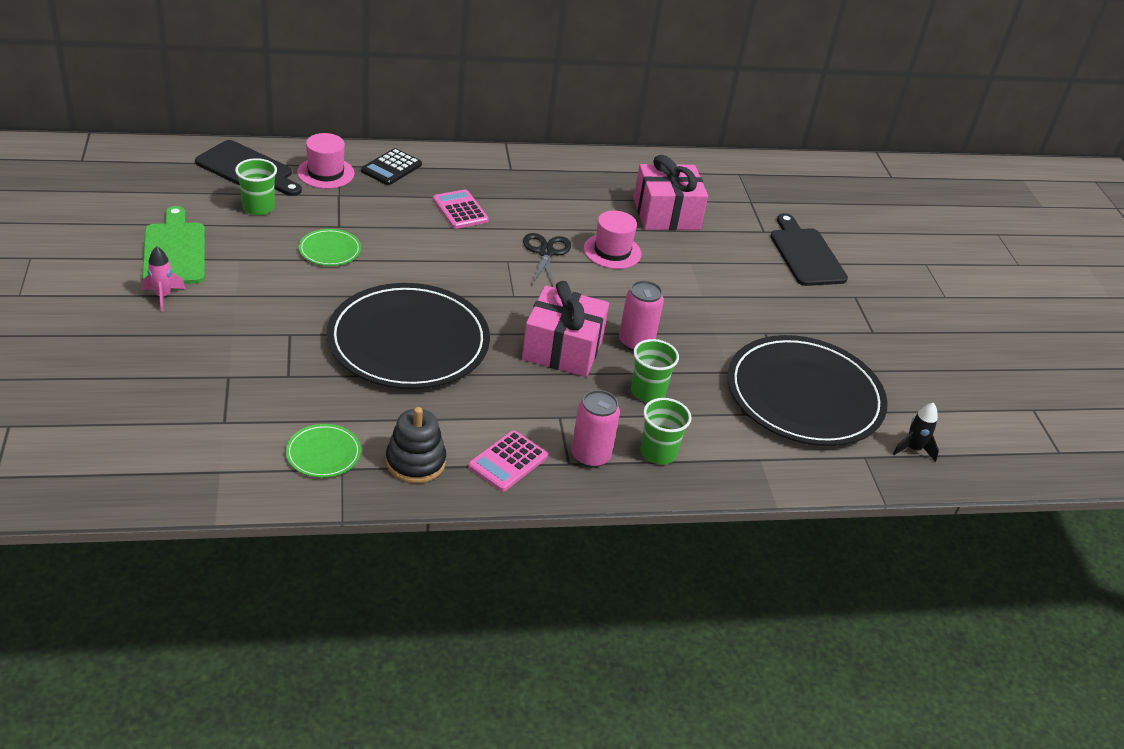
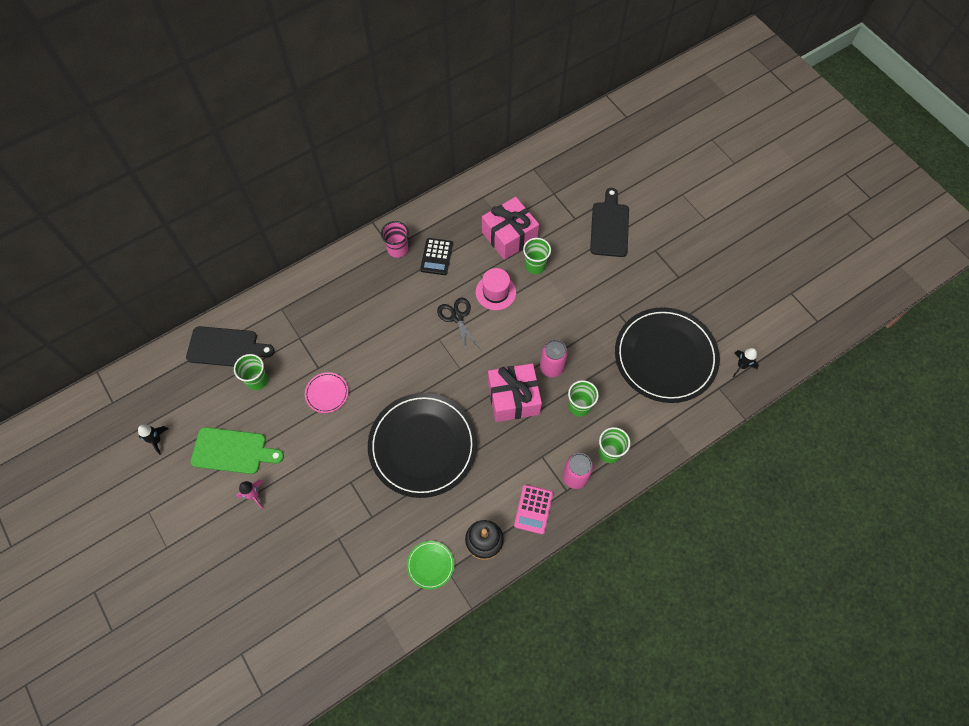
camera: 20 degrees left, 25 degrees up
(98, 207) = (156, 440): none -> black rocket
(174, 251) = (233, 451): green cutting board -> green cutting board turned 135 degrees clockwise
(325, 173) = (277, 321): pink hat -> none
(330, 250) = (327, 393): green plate -> pink plate
(391, 168) = (316, 291): black calculator -> black calculator (436, 257)
(460, 210) = (383, 307): pink calculator -> none
(517, 173) = (397, 249): none -> pink cup
(681, 249) = (535, 265): none -> green cup
(806, 254) = (609, 226): black cutting board -> black cutting board turned 45 degrees clockwise

